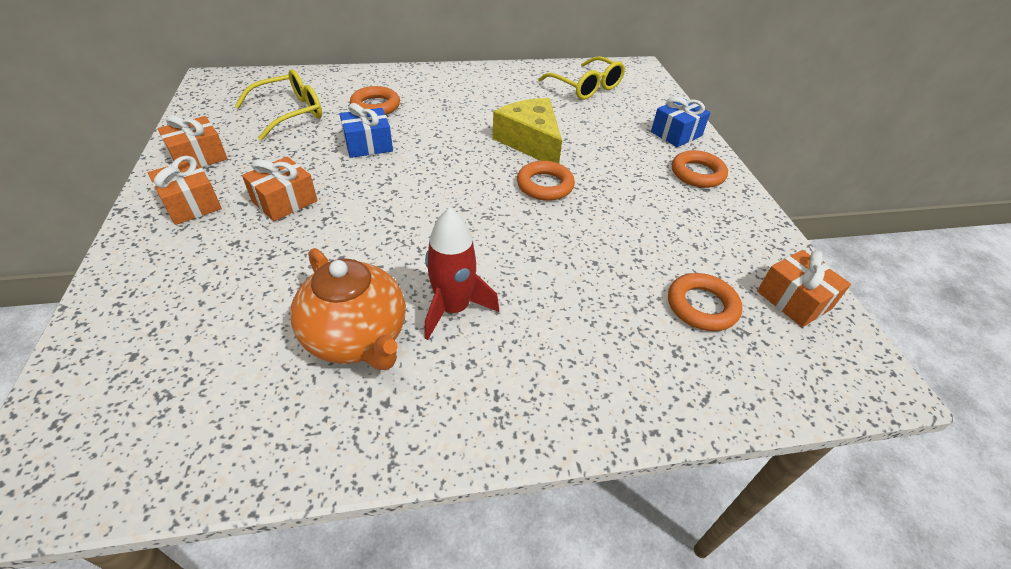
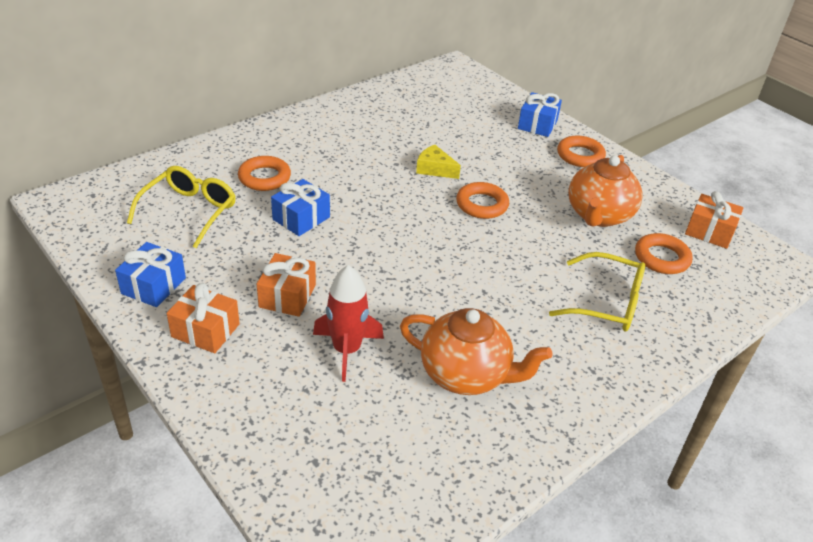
camera: 30 degrees left, 5 degrees down
(199, 157) = (154, 286): orange gift -> blue gift
(453, 308) = (510, 326): red rocket -> red rocket (346, 350)
(530, 142) = (434, 169): yellow cheese -> yellow cheese, size x0.56
(586, 87) = (431, 100): yellow glasses -> yellow glasses (607, 303)
(663, 236) = (598, 215): none -> orange teapot

